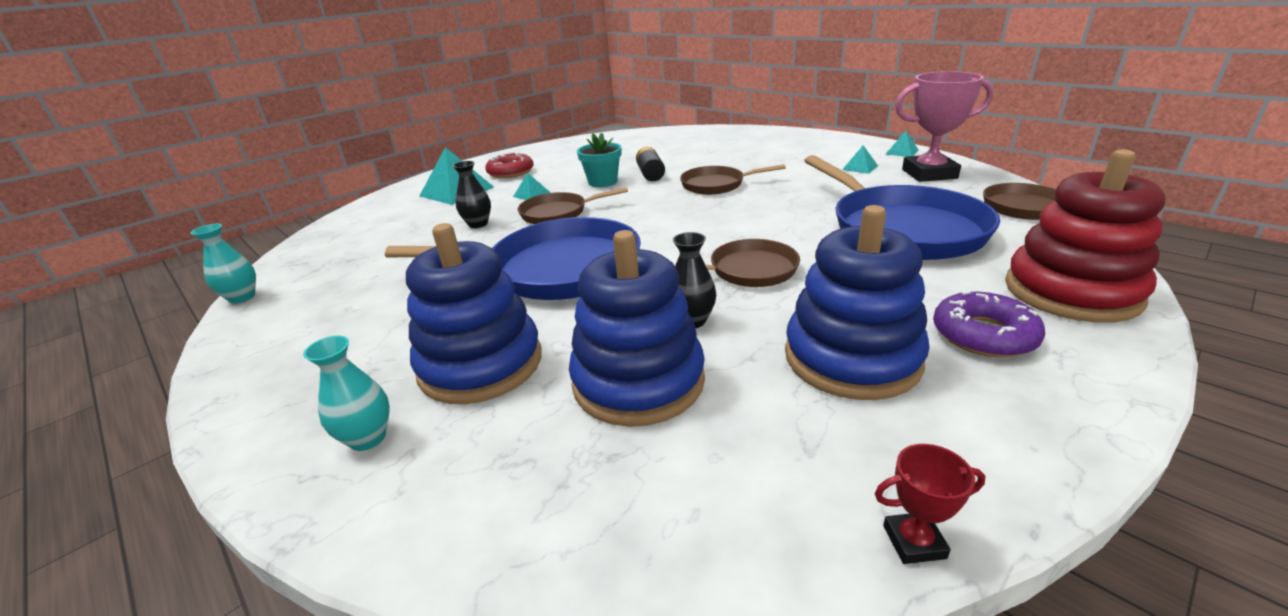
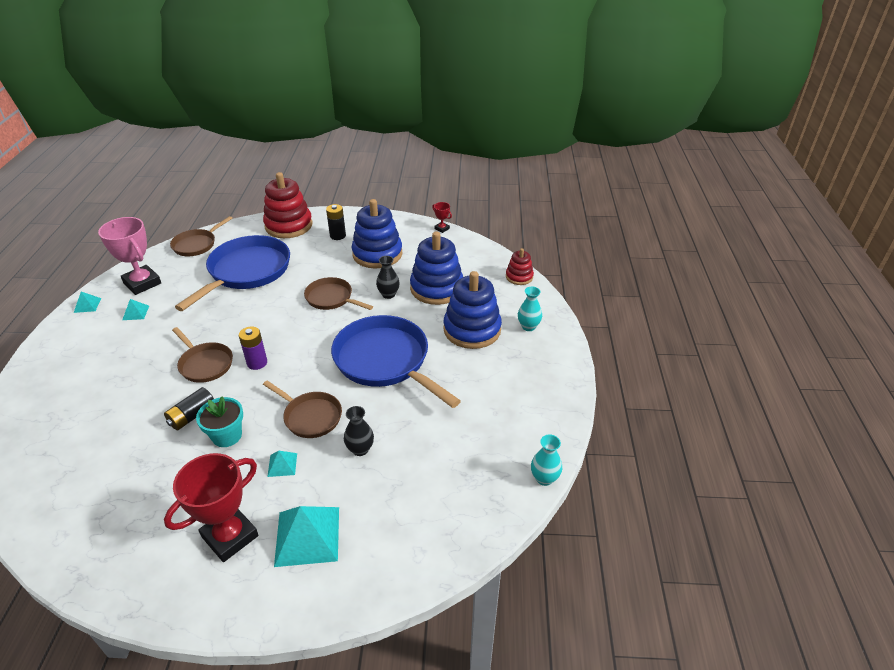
camera: 135 degrees left, 10 degrees up
(491, 553) = (519, 277): none -> red stacking toy
(511, 172) = (230, 536): red donut -> red trophy
(679, 205) = (257, 363): none -> purple battery
(983, 335) = (338, 236): purple donut -> black battery

